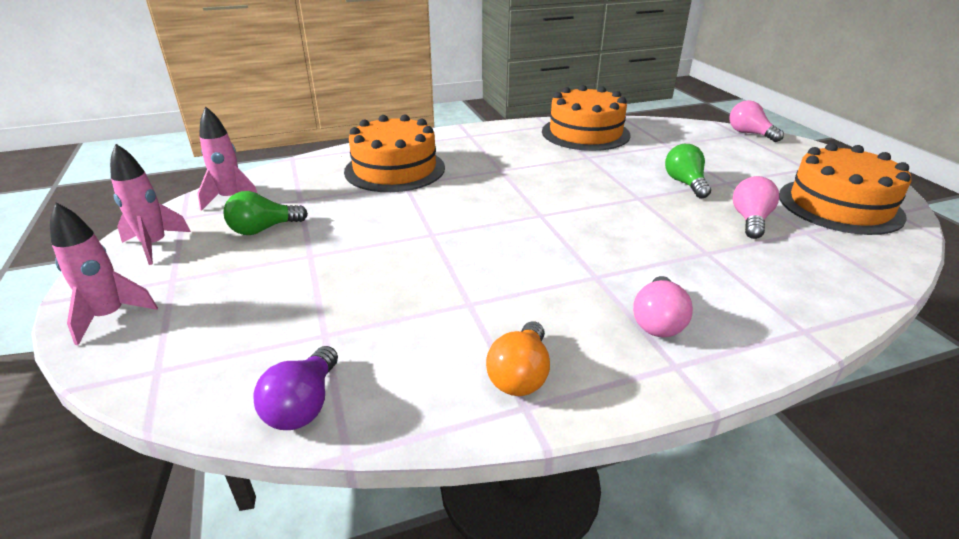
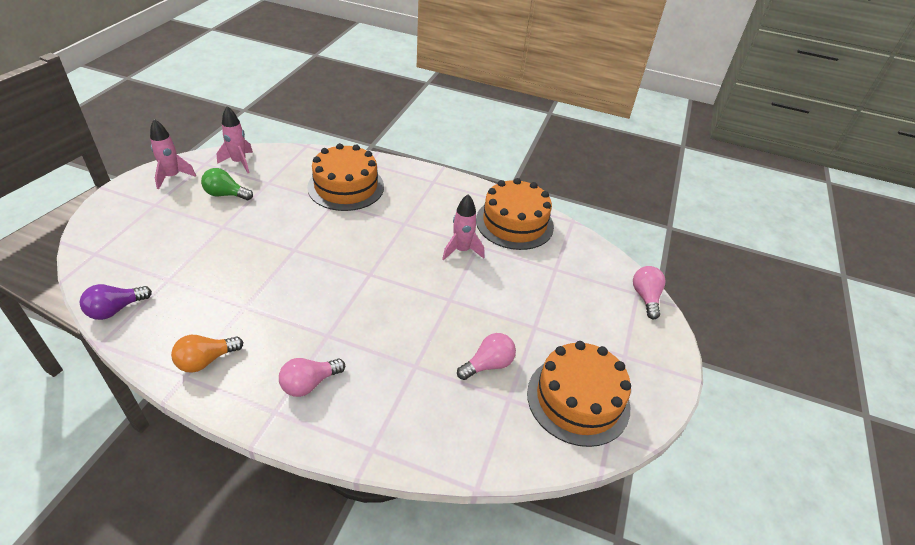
camera: 35 degrees right, 10 degrees up
(110, 316) = (111, 211): pink rocket -> pink rocket (461, 250)
(685, 183) = (502, 309): green light bulb -> none

